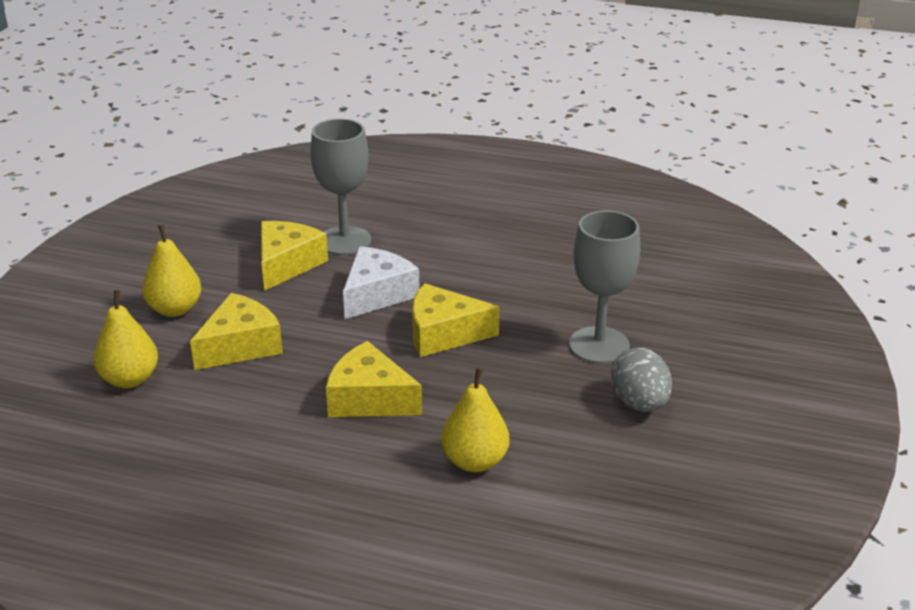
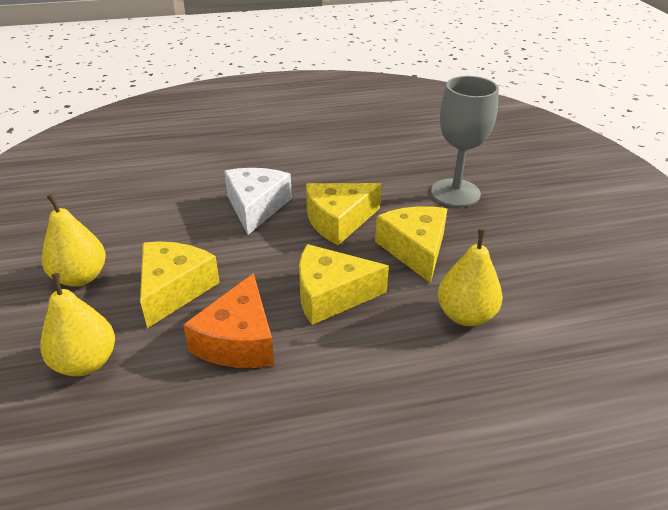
camera: 30 degrees left, 5 degrees up
(256, 406) = (238, 340): none -> orange cheese
(287, 264) = (156, 206): yellow cheese -> yellow cheese (415, 249)
(344, 241) = (190, 174): grey goblet -> none
(639, 403) = (526, 225): grey egg -> none

